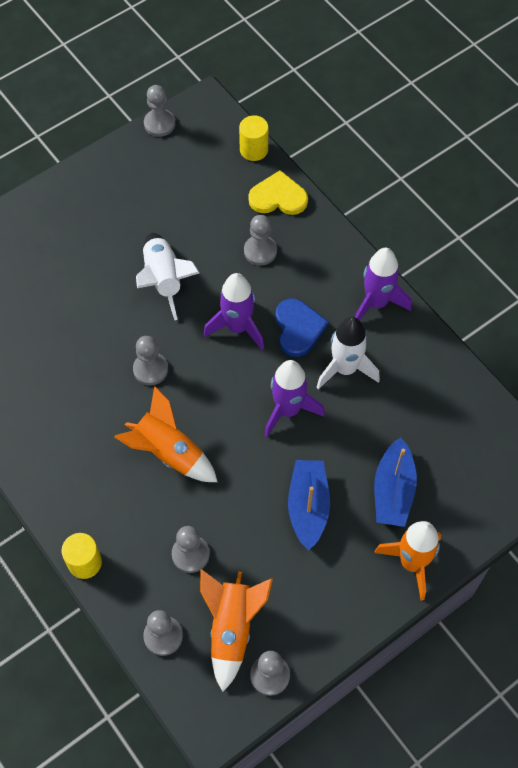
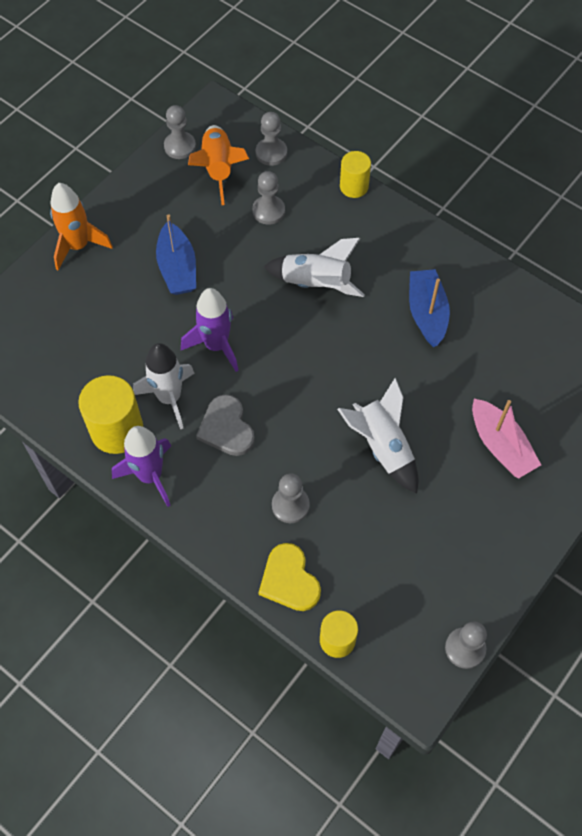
camera: 165 degrees right, 0 degrees up
(61, 257) = (500, 445): none -> pink boat
(150, 369) = (360, 352): grey pawn -> none
(168, 452) = (316, 284): orange rocket -> white rocket
(237, 327) = (289, 414): purple rocket -> none
(278, 197) = (289, 580): yellow heart -> yellow heart turned 75 degrees clockwise
(298, 328) = (226, 428): blue heart -> grey heart
(393, 491) = (103, 298): blue boat -> blue boat (427, 313)
(400, 350) = (117, 430): none -> yellow cylinder

